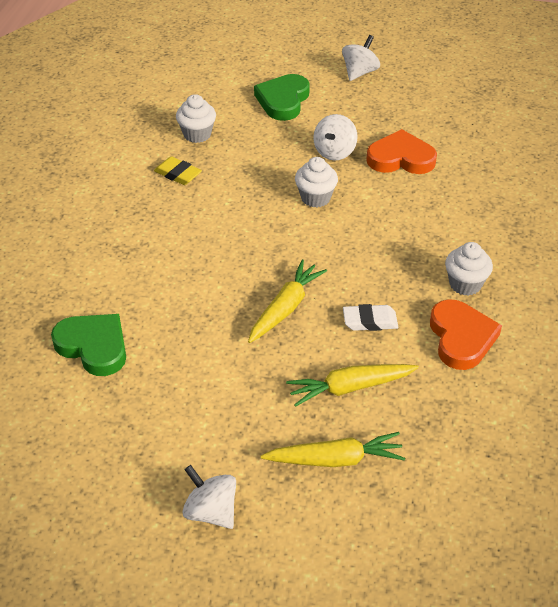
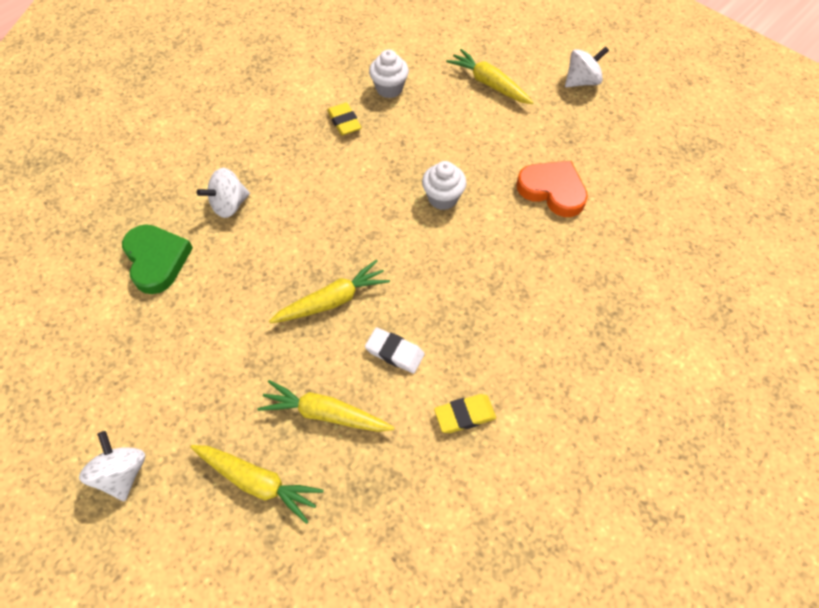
camera: 30 degrees right, 15 degrees up
(283, 100) = (489, 84): green heart -> yellow carrot
(334, 152) = (496, 157): white spinning top -> white spinning top (229, 205)
(461, 338) = (464, 415): orange heart -> yellow eraser
(465, 284) = (512, 358): white cupcake -> none

